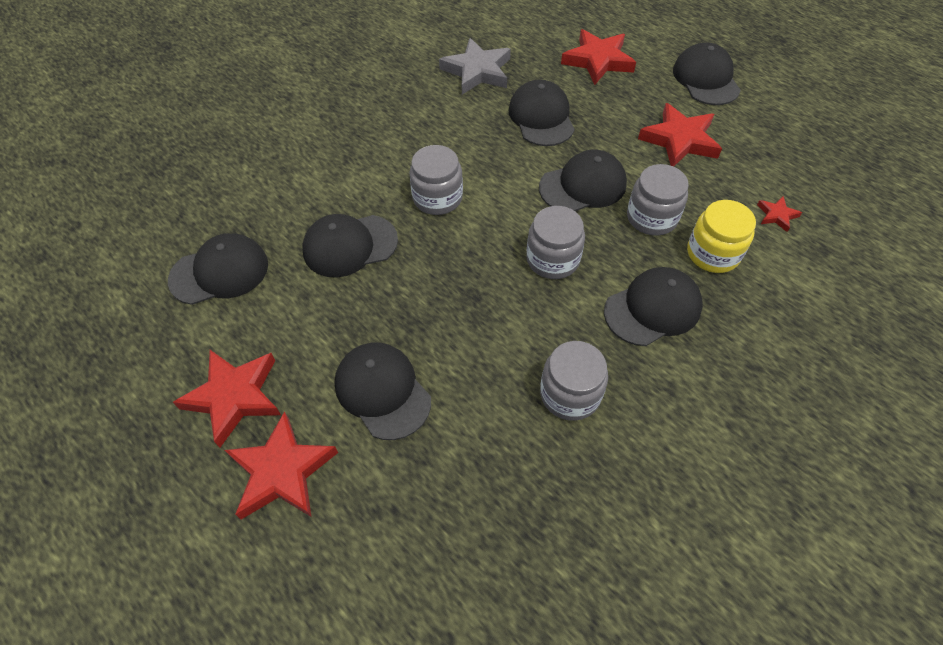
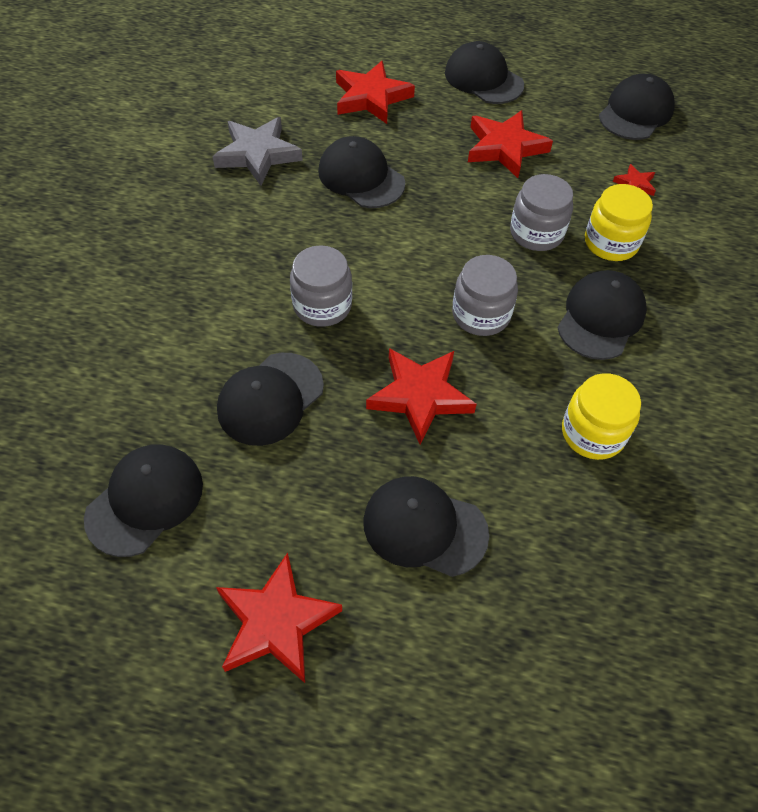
camera: 35 degrees left, 0 degrees up
(282, 471) = (390, 665): red star -> red star (420, 396)
(570, 394) = (593, 433): grey jar -> yellow jar
(583, 186) = (453, 229): black cap -> black cap (635, 112)

